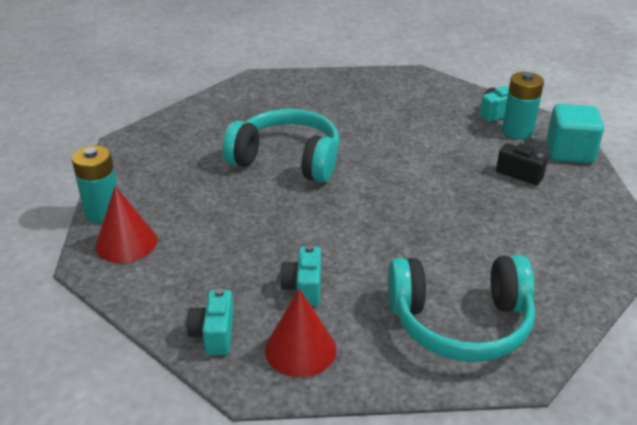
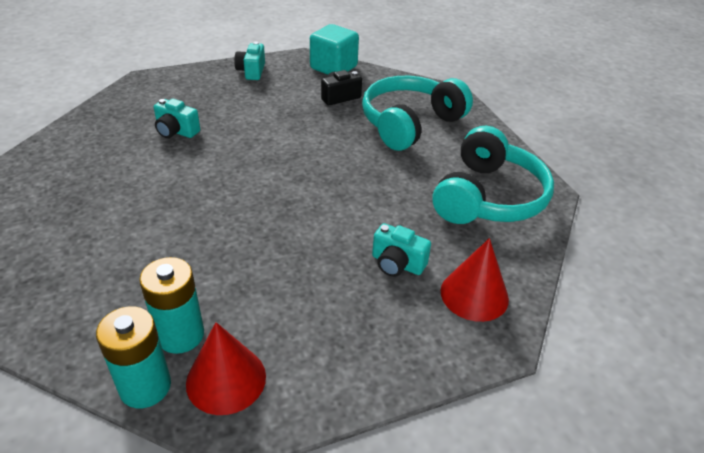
camera: 65 degrees left, 5 degrees up
(214, 334) = (425, 348): turquoise camera -> turquoise camera (176, 131)
(287, 160) = (194, 203): turquoise headphones -> turquoise headphones (410, 123)
(517, 132) = (286, 75): turquoise battery -> turquoise battery (180, 335)

